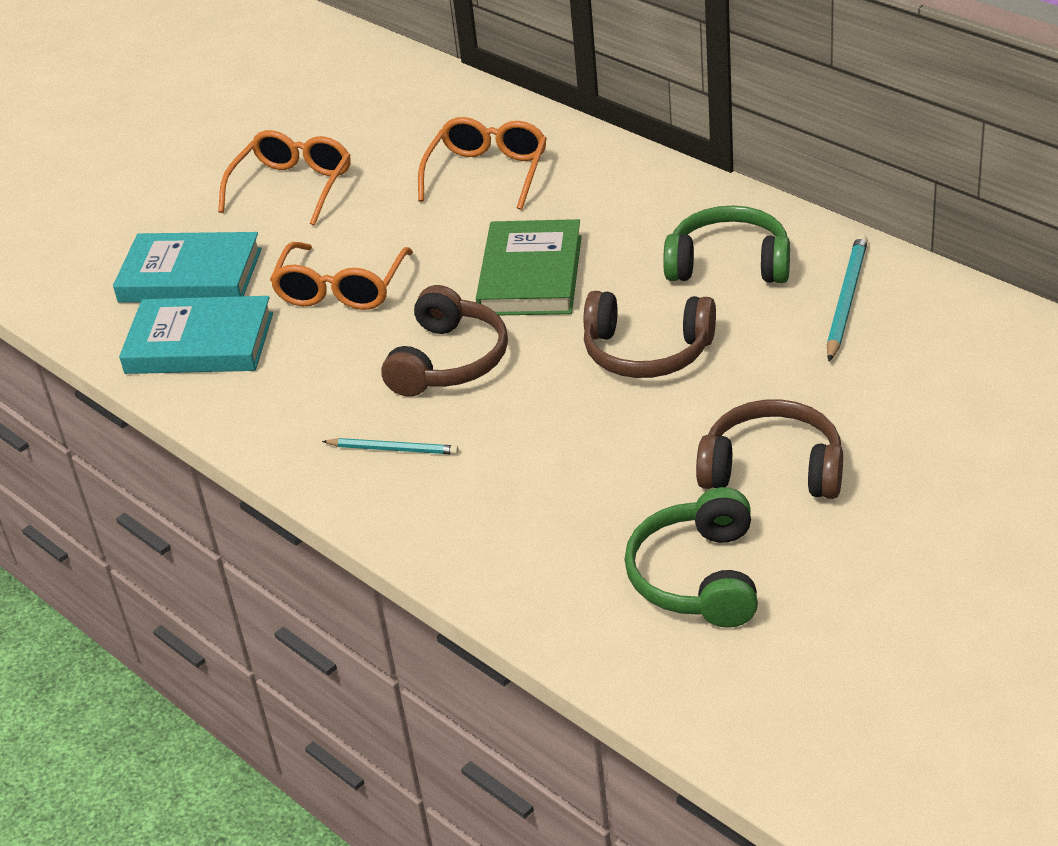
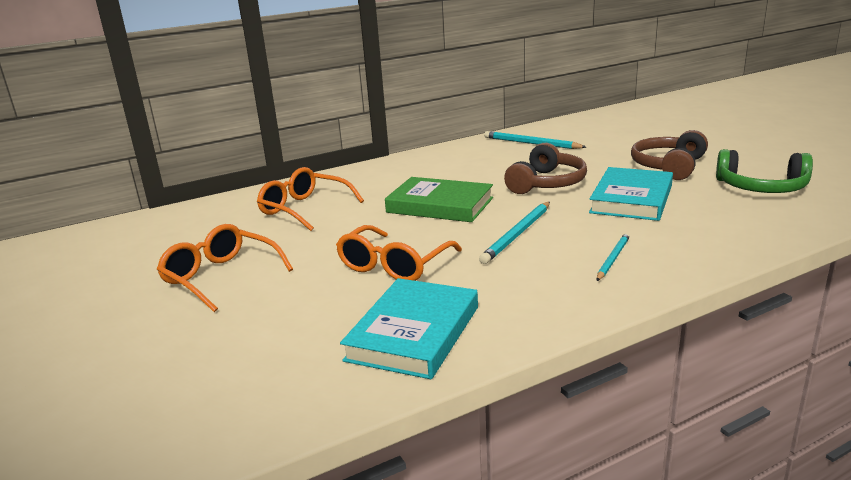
camera: 75 degrees left, 15 degrees down
(190, 275) = (298, 333): turquoise book -> turquoise book (631, 199)
(341, 289) = (394, 265): orange glasses -> orange glasses turned 90 degrees clockwise
(448, 361) = (517, 234): brown headphones -> turquoise pencil
(729, 264) = (477, 161): green headphones -> none

